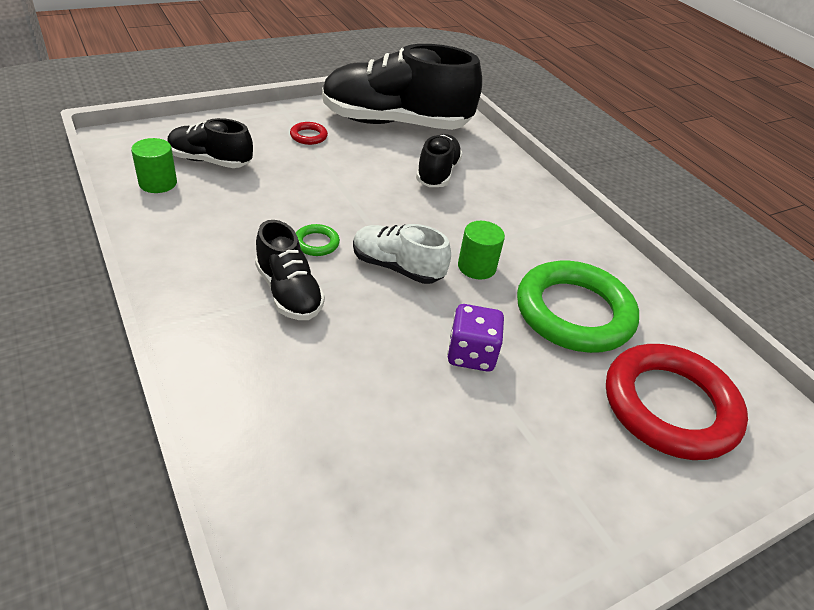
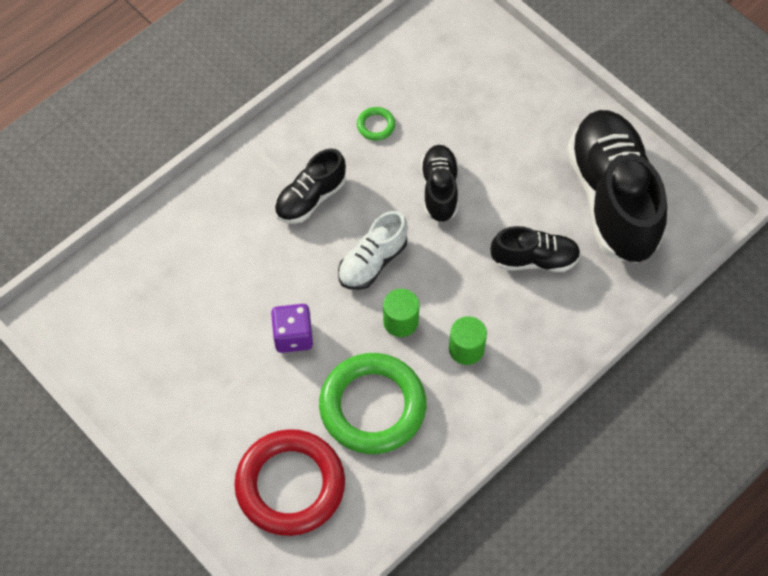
camera: 80 degrees right, 20 degrees up
(158, 183) = (403, 59): green cylinder -> green cylinder (466, 349)
(210, 161) = (454, 79): black shoe -> black shoe (439, 190)
(308, 136) = (540, 134): red ring -> none
(316, 243) = (377, 196): green ring -> green ring (376, 125)
(397, 267) = (372, 262): white shoe -> white shoe turned 150 degrees counterclockwise

